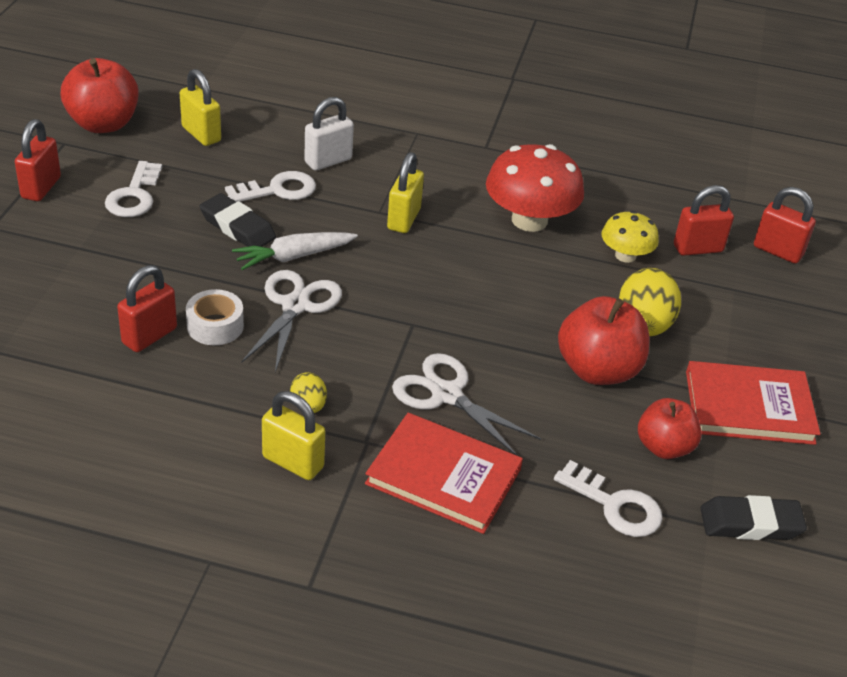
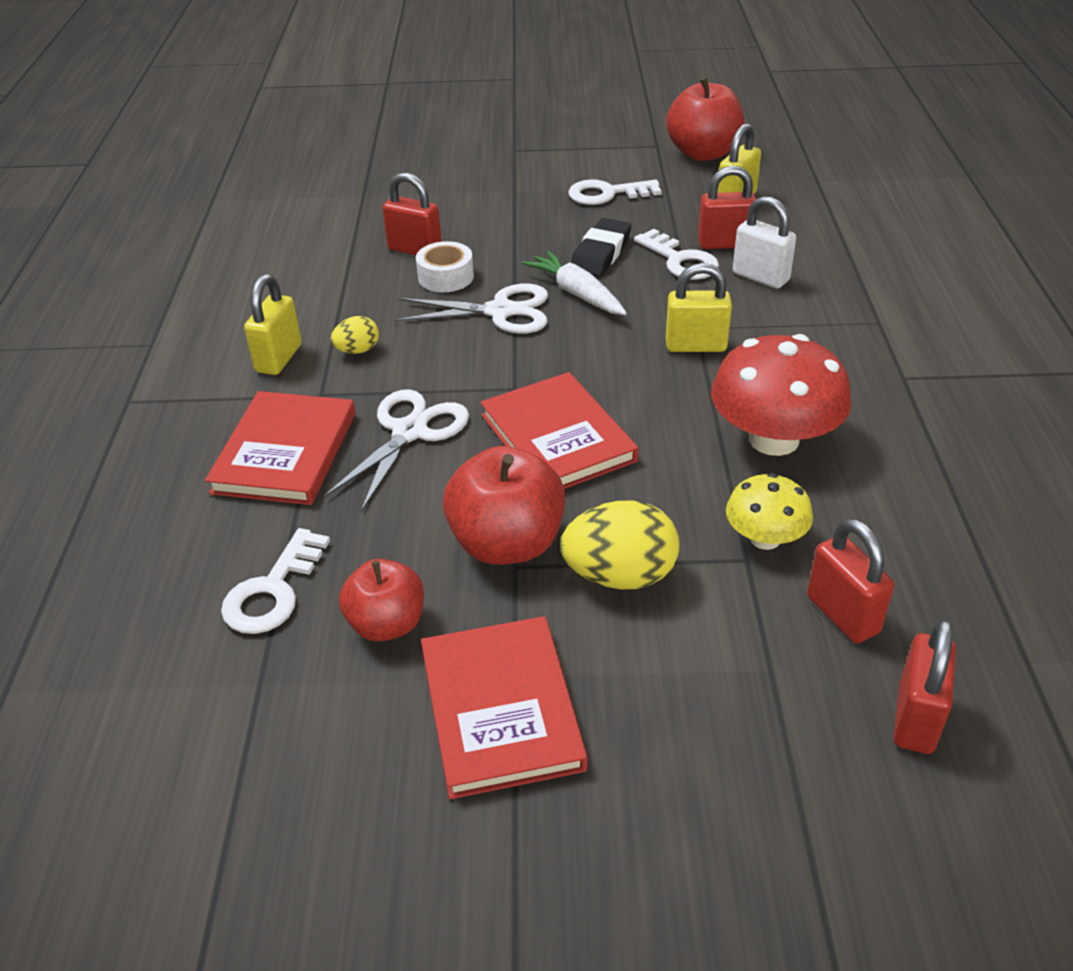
camera: 80 degrees right, 0 degrees up
(41, 188) = (583, 154): red padlock -> red padlock (724, 244)
(487, 317) = (557, 438): none -> red book
(750, 523) = (269, 729): black eraser -> none

